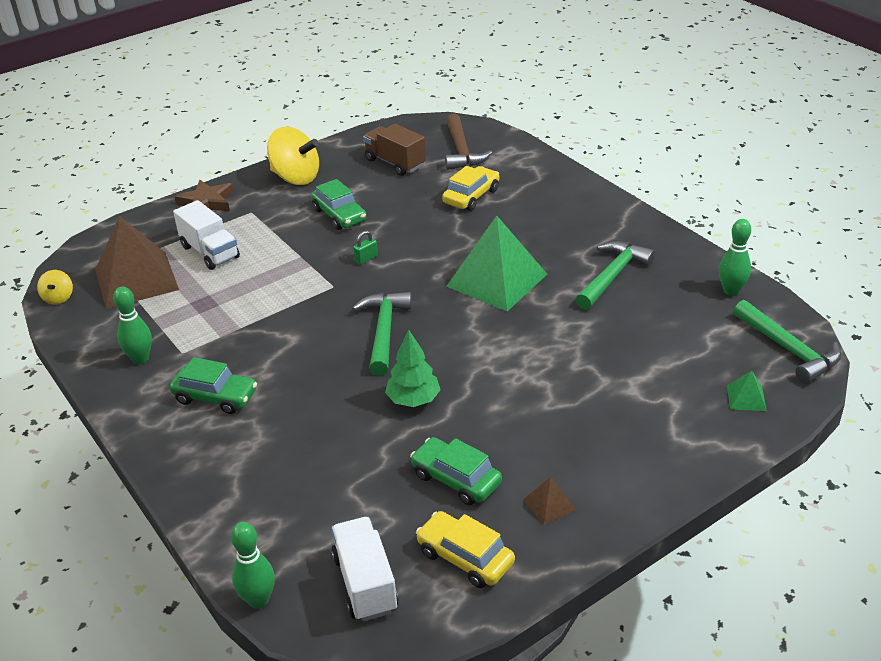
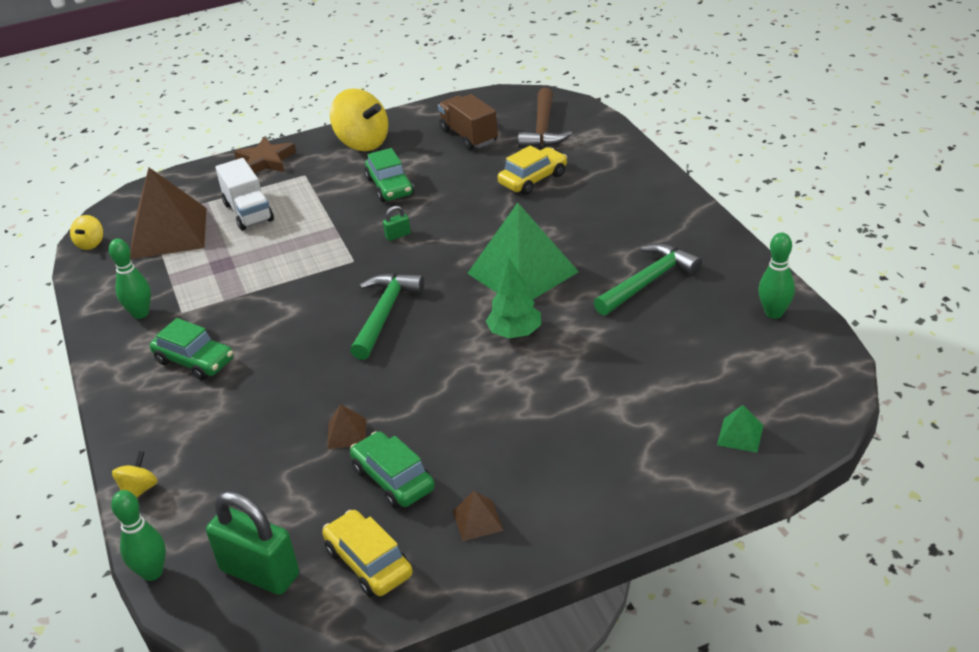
camera: 15 degrees right, 0 degrees up
(211, 525) = (139, 490): none -> yellow spinning top
(365, 583) = (260, 572): white truck -> green padlock
(394, 444) = (347, 433): none -> brown pyramid
(413, 400) = (384, 390): green tree -> green tree (515, 333)
(789, 349) = (812, 387): green hammer -> none

